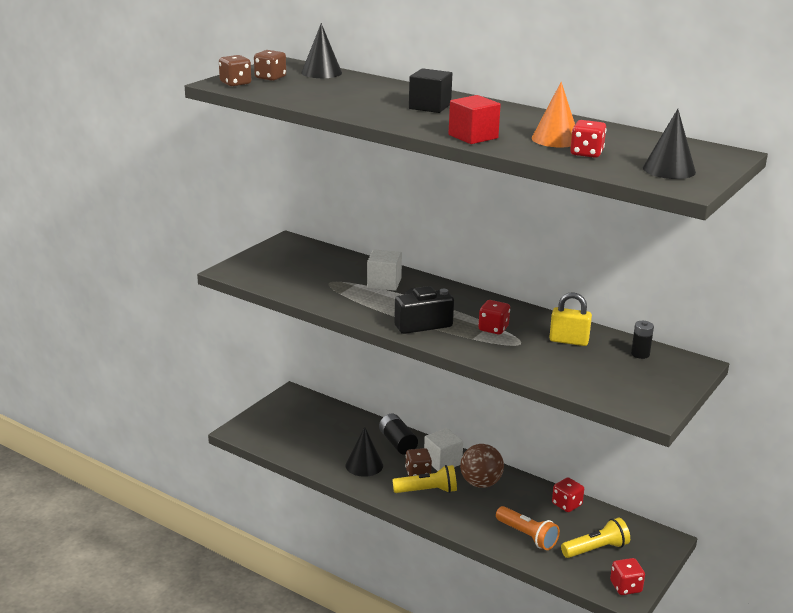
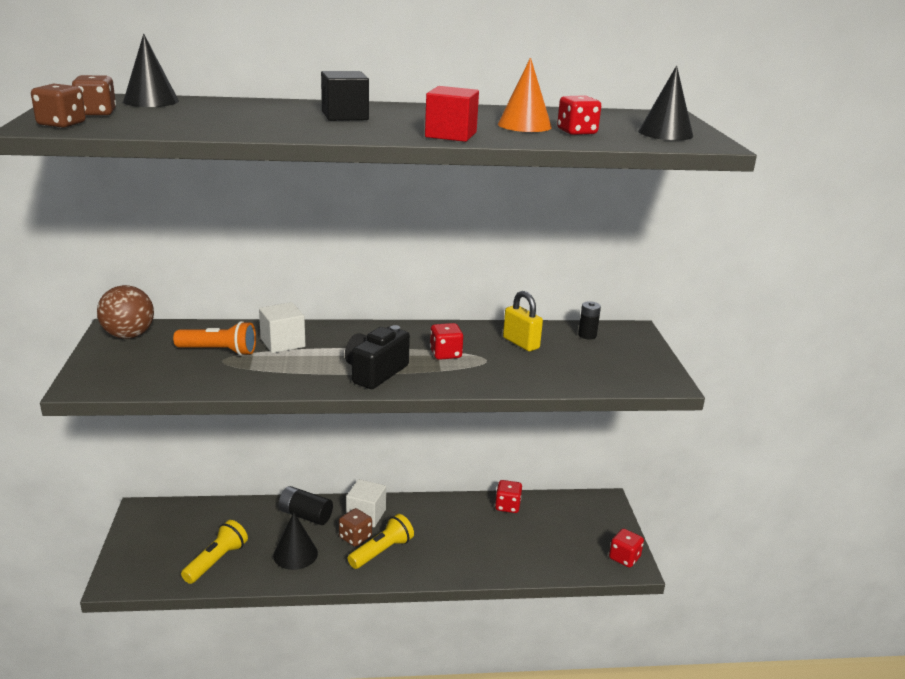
camera: 40 degrees left, 0 degrees up
(480, 483) = (420, 520): brown ball -> brown ball (129, 335)
(527, 536) = (508, 552): orange flashlight -> orange flashlight (219, 351)
(569, 341) = (521, 343): yellow padlock -> yellow padlock turned 75 degrees clockwise
(596, 549) = (570, 535): yellow flashlight -> yellow flashlight (216, 561)

